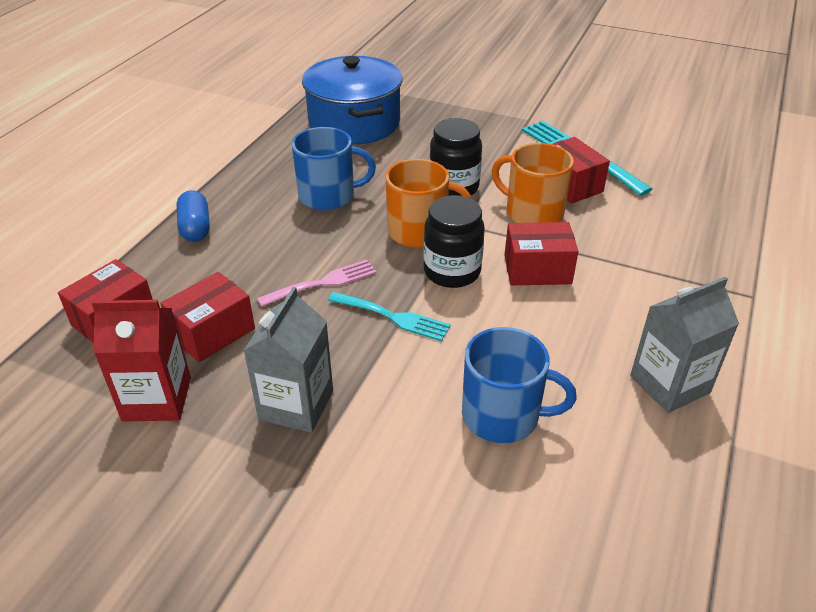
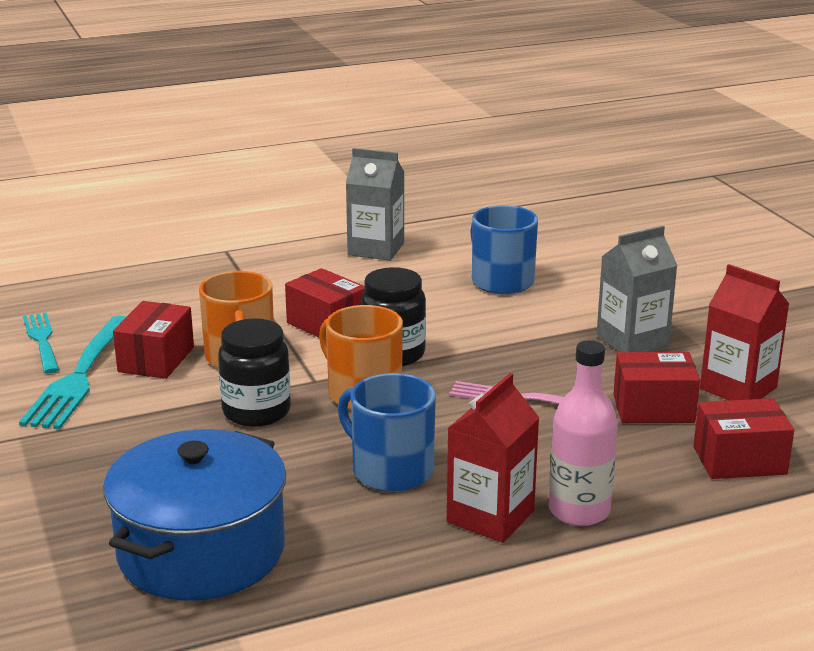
camera: 135 degrees left, 15 degrees down
(195, 228) = (579, 511): blue capsule -> pink bottle
(242, 200) = (490, 516): none -> red carton
(393, 317) = (490, 351): turquoise fork -> turquoise fork (42, 340)

